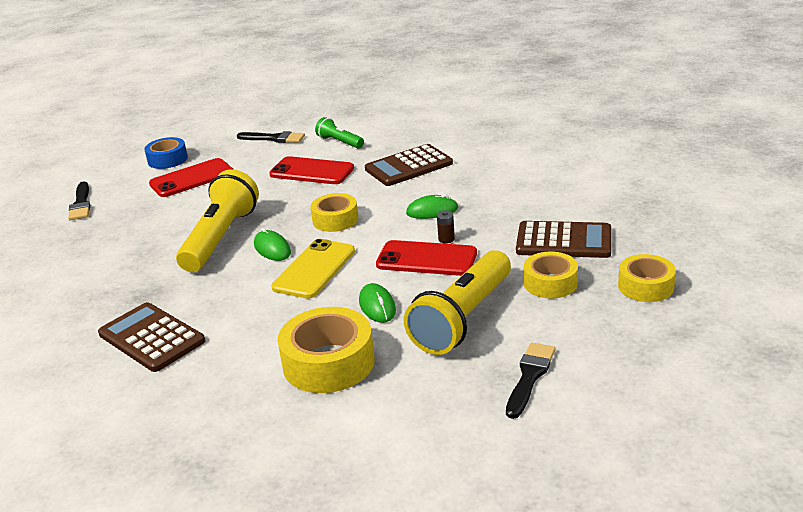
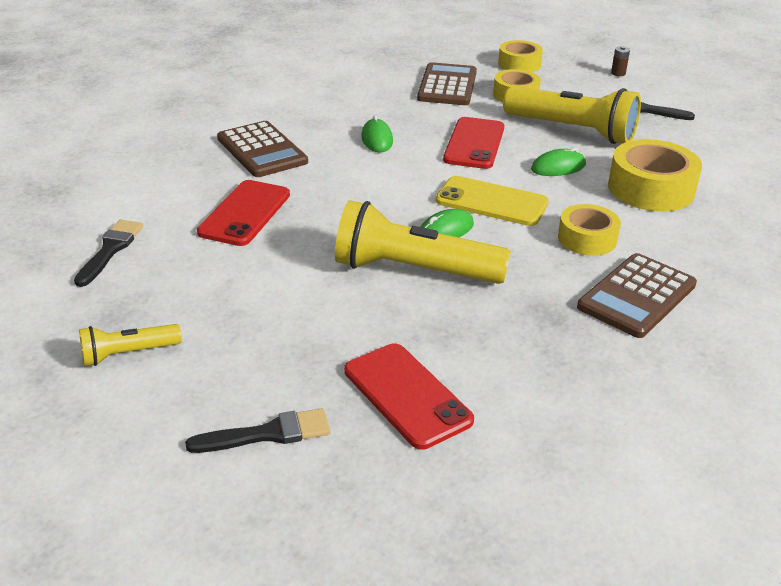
camera: 95 degrees left, 5 degrees up
(167, 159) = (128, 354): blue tape -> yellow flashlight
(192, 178) = (219, 316): red phone -> red phone (407, 395)
(335, 220) = (383, 193): yellow tape -> yellow tape (587, 239)
(340, 142) = (160, 196): green flashlight -> none
(446, 239) = (437, 134): brown battery -> brown battery (618, 73)

